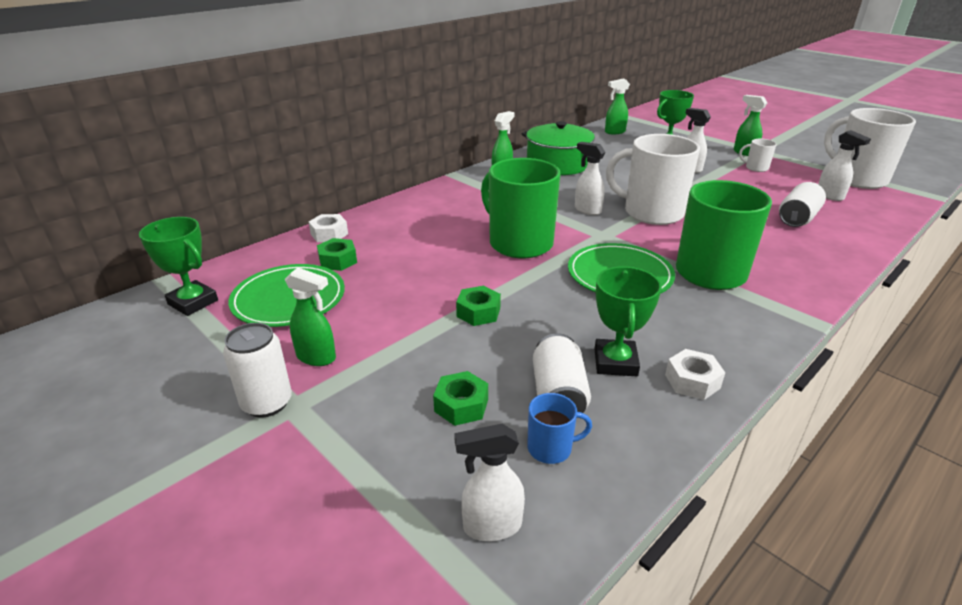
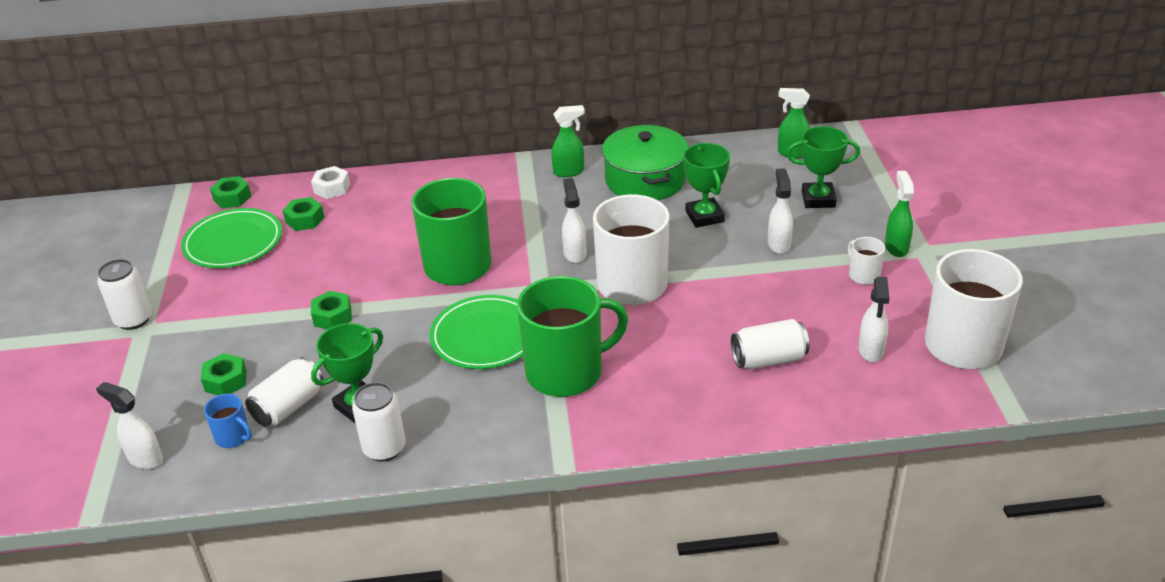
camera: 40 degrees right, 5 degrees up
(193, 302) = (178, 217): green trophy -> green trophy (704, 216)
(236, 270) = (232, 198): none -> green nut
(317, 357) = (194, 301): green spray bottle -> none
(692, 381) = (384, 448): white nut -> white can

